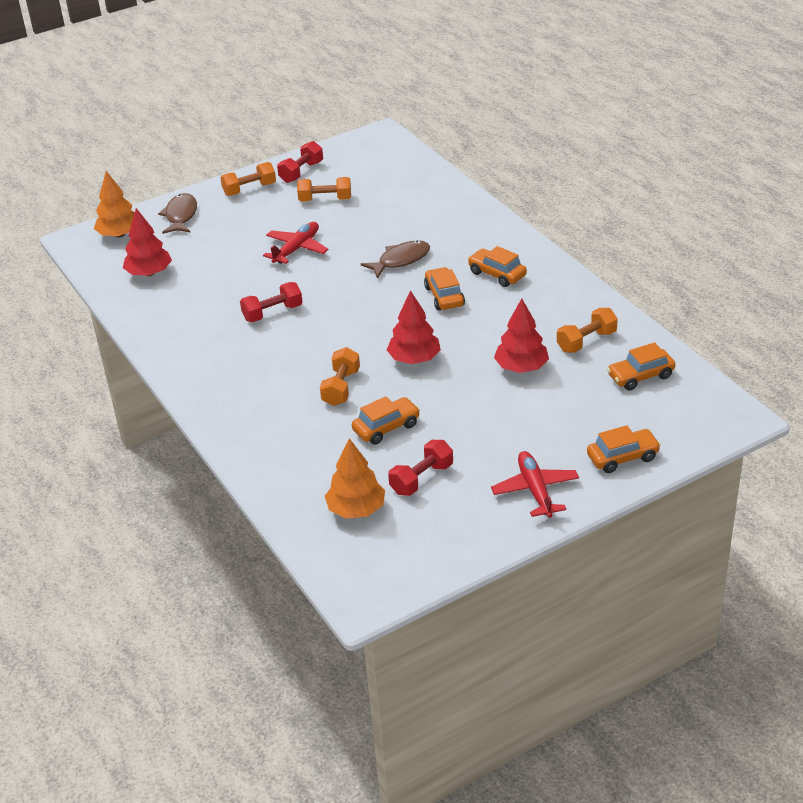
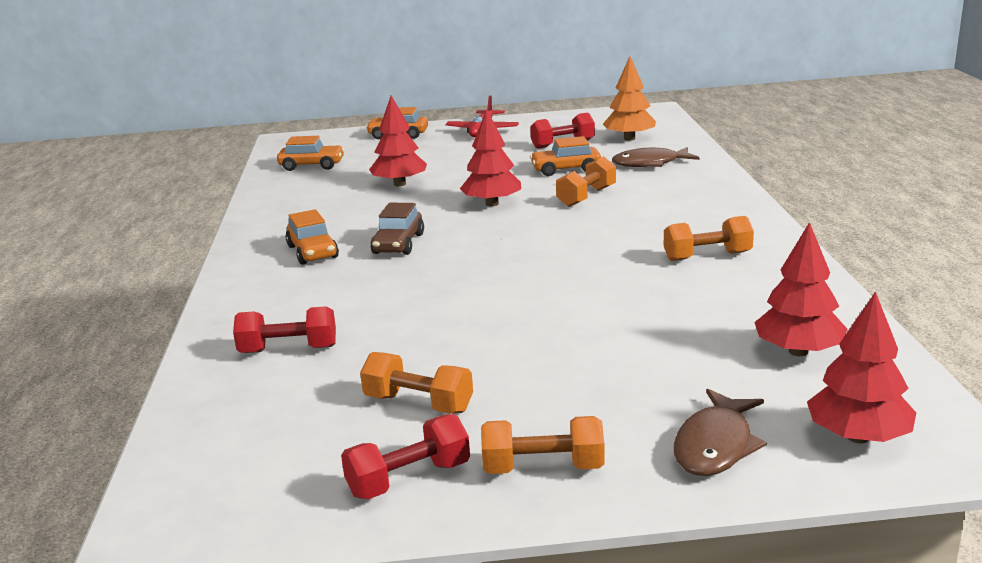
camera: 155 degrees left, 15 degrees down
(119, 234) = (858, 437): orange tree -> red tree
(272, 313) = (621, 266): red dumbbell -> red dumbbell (288, 349)
(296, 249) = (532, 334): red plane -> none
(400, 260) = (403, 288): brown fish -> brown fish (650, 163)
(444, 296) = (398, 244): orange car -> brown car
(586, 341) = (316, 190): orange dumbbell -> orange dumbbell (707, 256)

